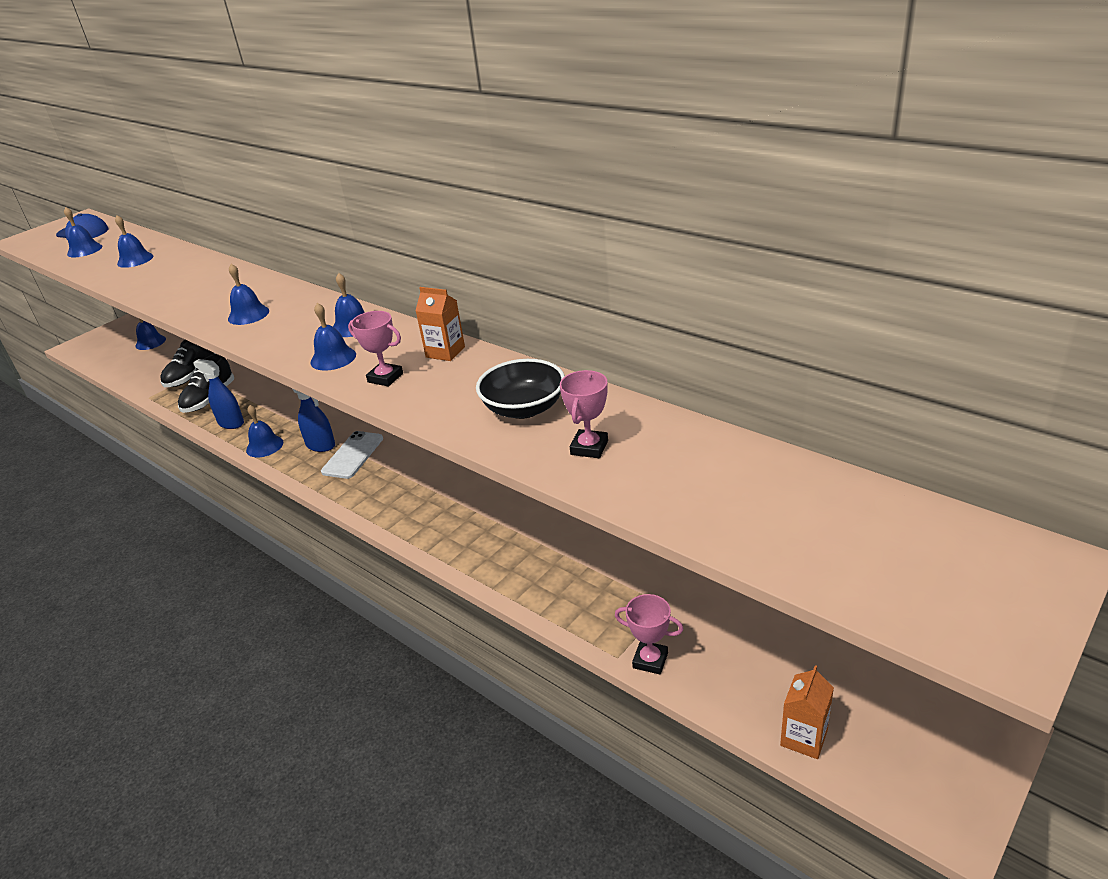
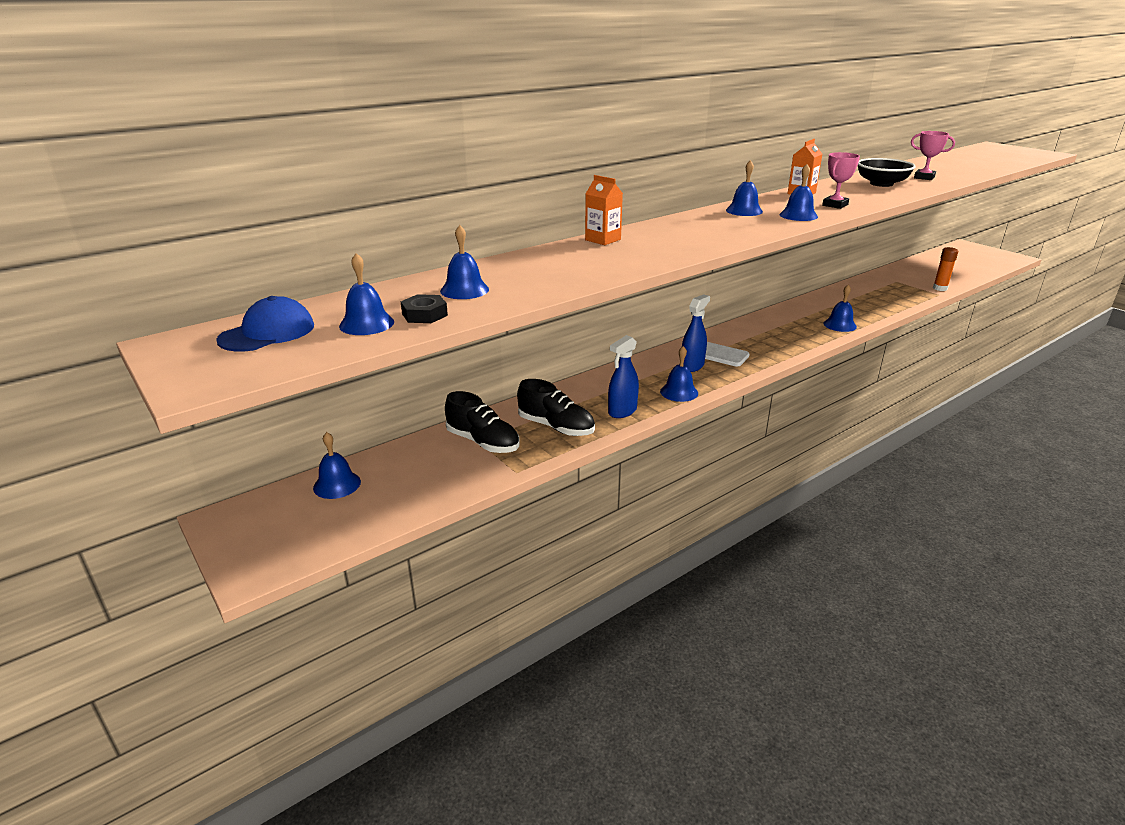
camera: 80 degrees left, 5 degrees down
(92, 260) = (424, 314): none -> black nut
(248, 315) = (694, 238): blue bell -> blue bell (840, 325)
(650, 660) = (940, 288): pink trophy -> orange glue stick
(804, 737) = (980, 270): orange carton -> orange carton (603, 240)

